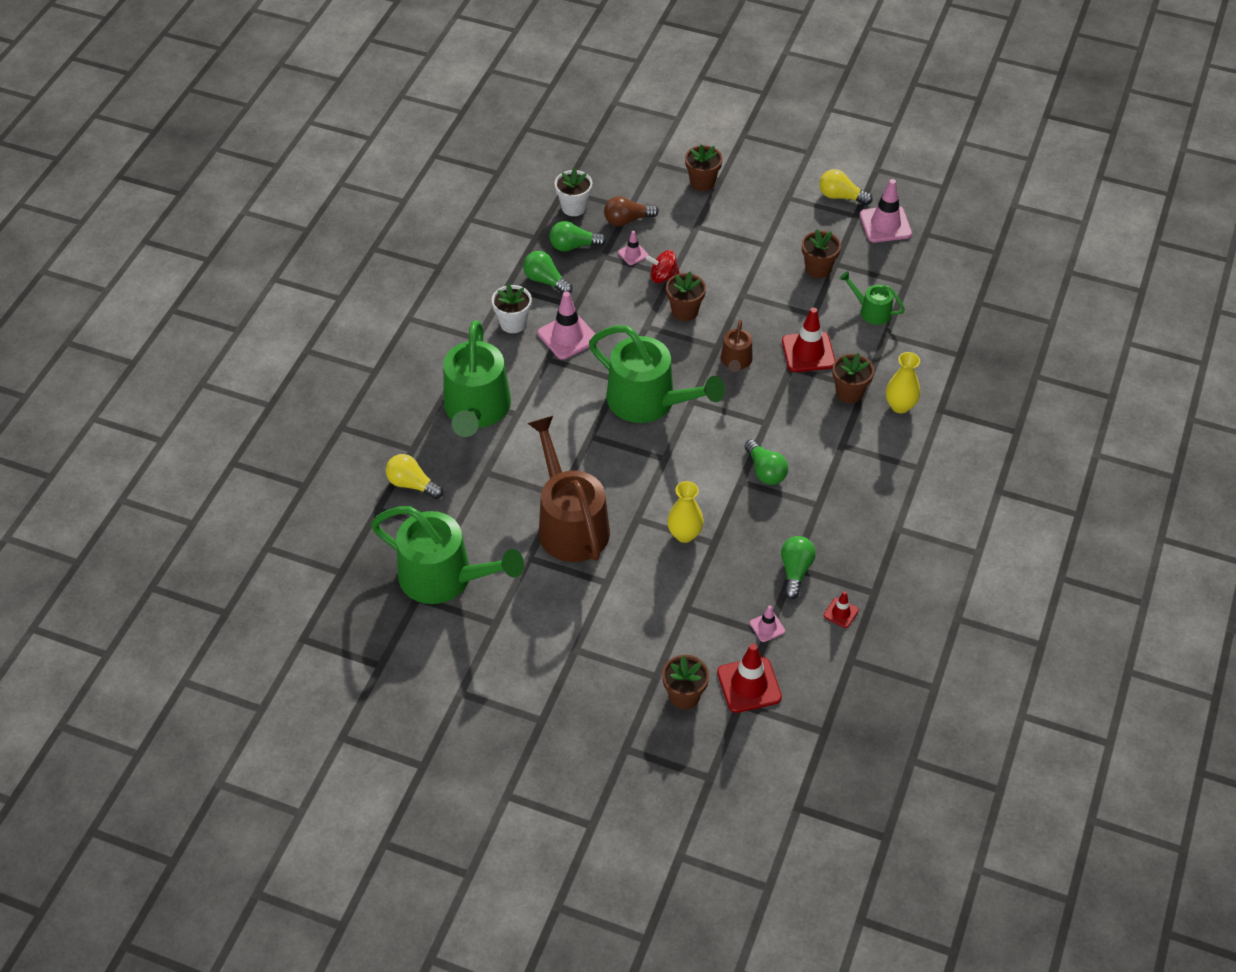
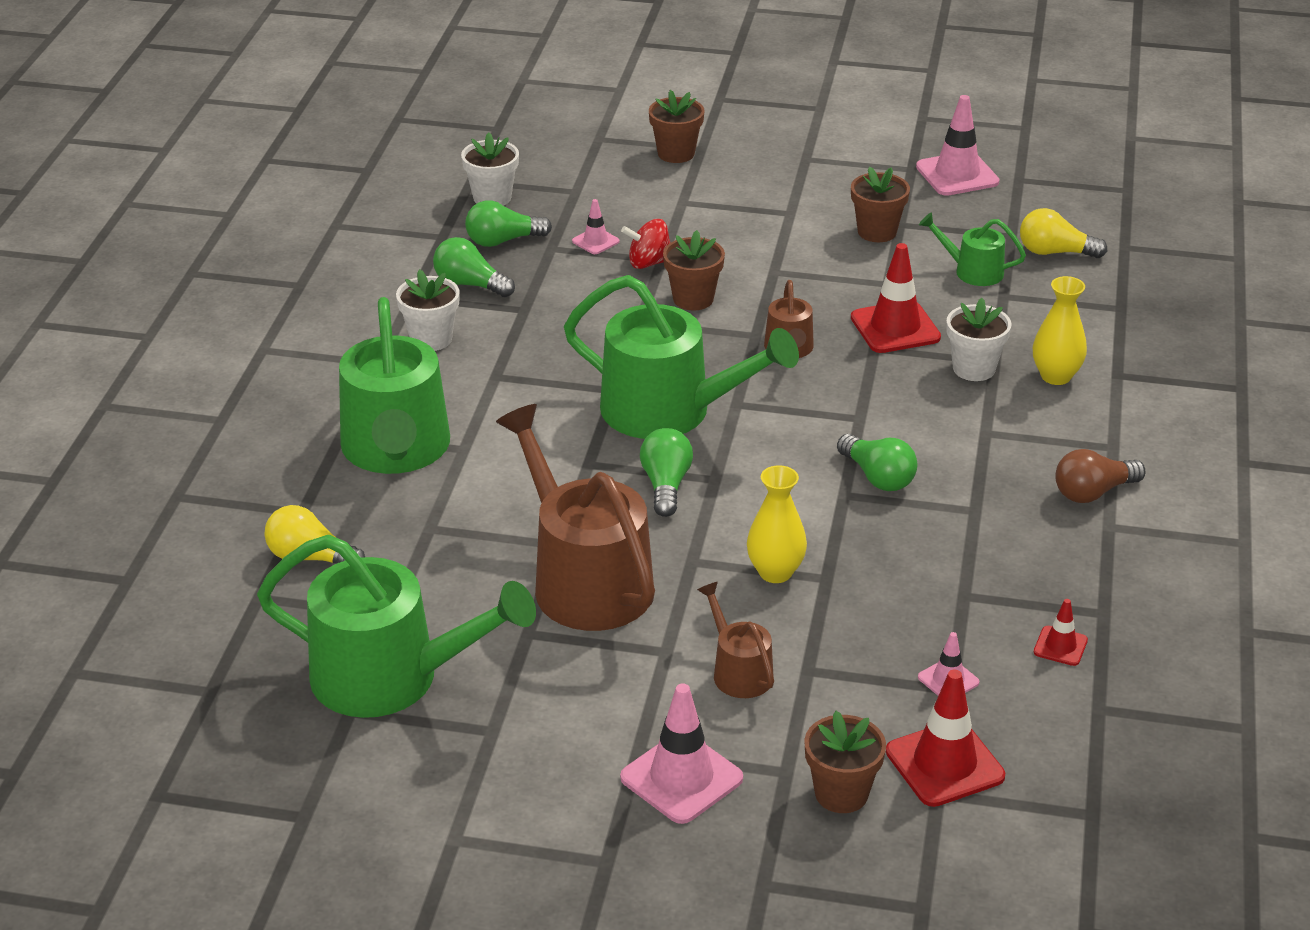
camera: 10 degrees left, 15 degrees down
(567, 336) = (520, 346): pink traffic cone -> pink traffic cone (681, 778)
(627, 220) = (576, 204): brown light bulb -> brown light bulb (1093, 492)
(645, 603) = (739, 672): none -> brown watering can
(795, 571) = (968, 600): green light bulb -> green light bulb (666, 485)
(841, 197) = (882, 151): yellow light bulb -> yellow light bulb (1055, 252)
(849, 393) = (974, 368): brown flower pot -> white flower pot

